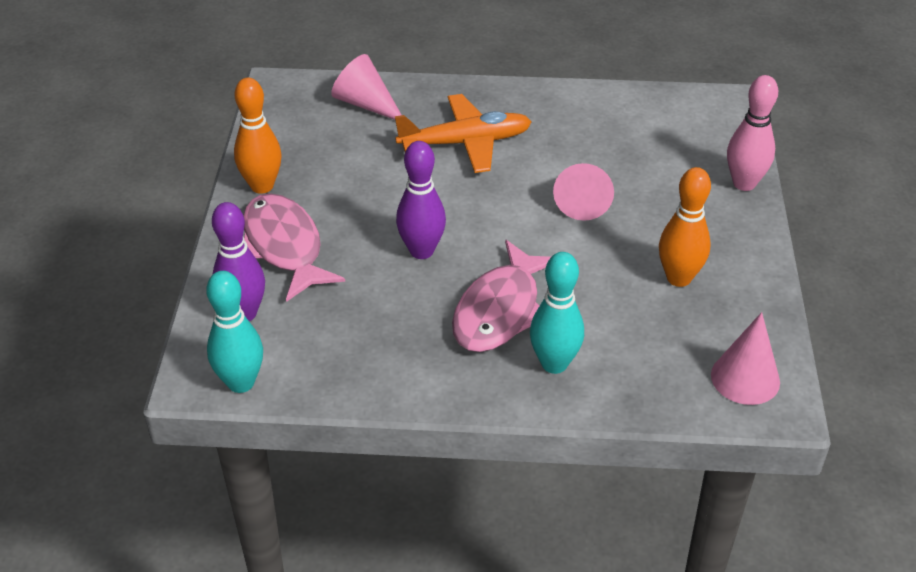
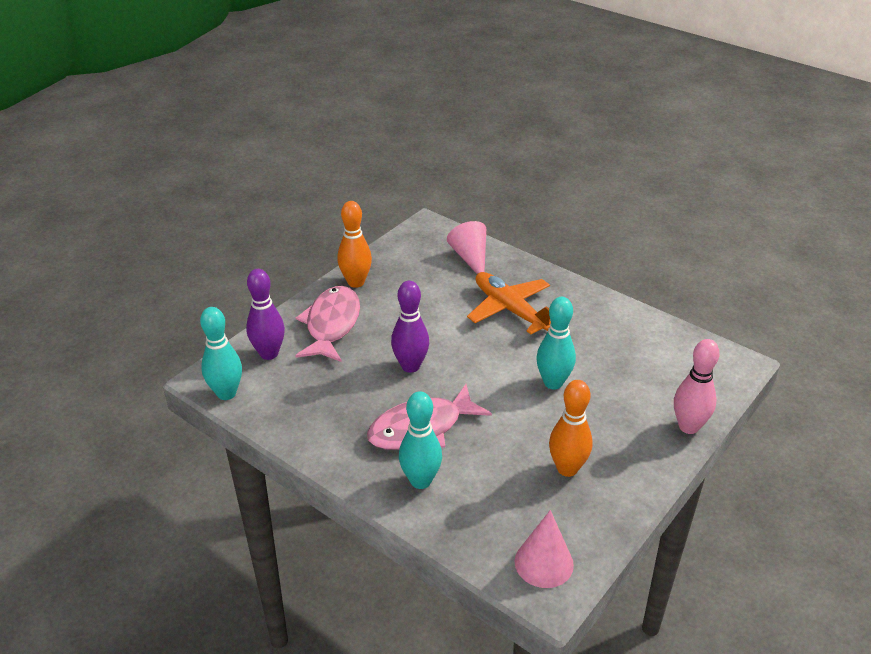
camera: 35 degrees right, 5 degrees down
(465, 143) = (510, 310): orange plane -> orange plane turned 150 degrees counterclockwise
(583, 199) = (553, 383): pink cone -> turquoise bowling pin

